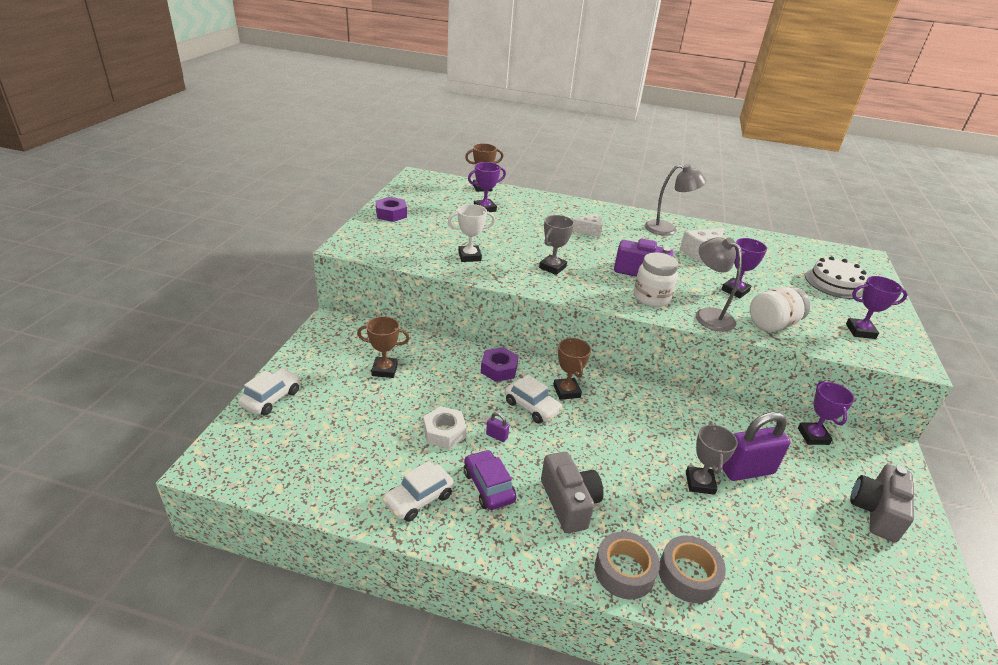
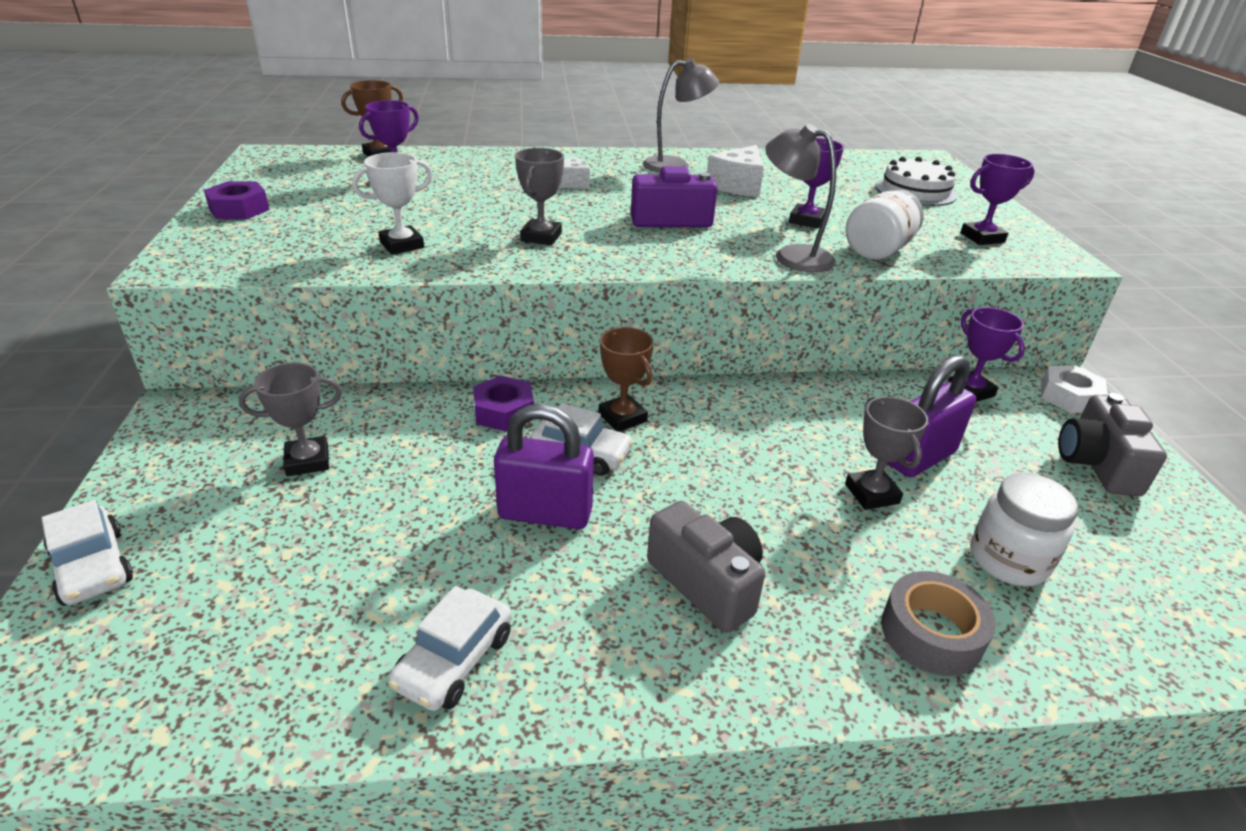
camera: 20 degrees left, 0 degrees up
(271, 398) = (93, 567): white car -> white car turned 135 degrees clockwise
(384, 370) = (307, 461): brown trophy -> grey trophy
(444, 432) = (454, 533): white nut -> white nut (1069, 397)
(488, 486) = (567, 598): purple car -> none
(496, 436) = (545, 513): purple padlock -> purple padlock, size x2.44
(624, 571) = (841, 662): grey tape -> none
(651, 298) = (704, 249): white jar -> white jar (1008, 560)

